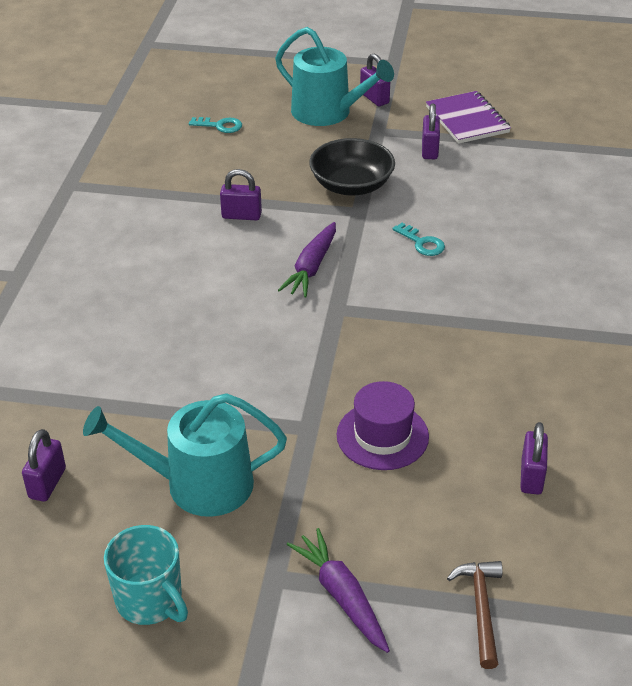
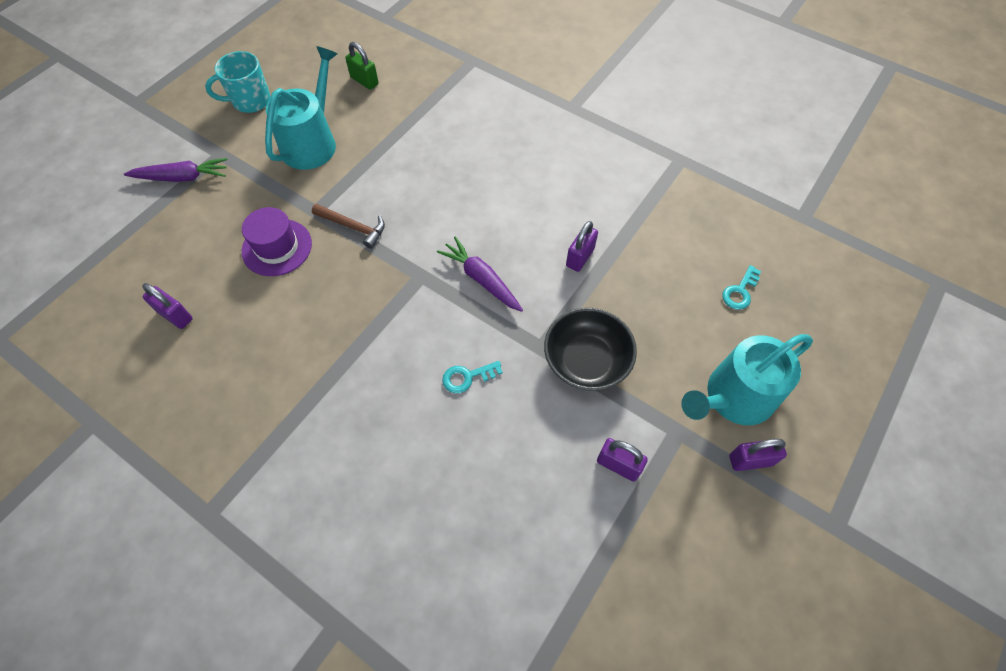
camera: 115 degrees right, 20 degrees up
(47, 483) = (364, 81): purple padlock -> green padlock
(467, 120) = (666, 542): purple notebook -> none
(481, 609) = (116, 236): brown hammer -> brown hammer (353, 227)

